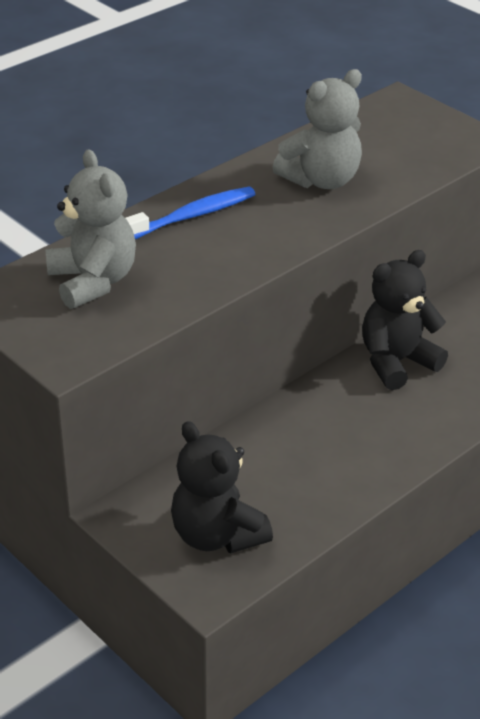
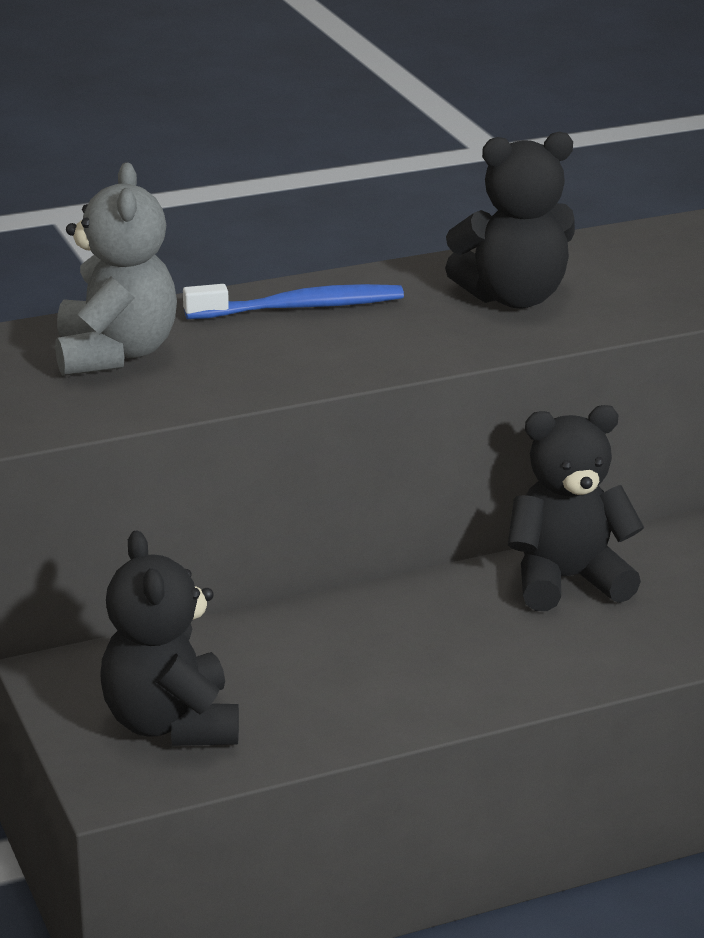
camera: 20 degrees right, 10 degrees down
(321, 180) = (513, 298): grey teddy bear -> black teddy bear

